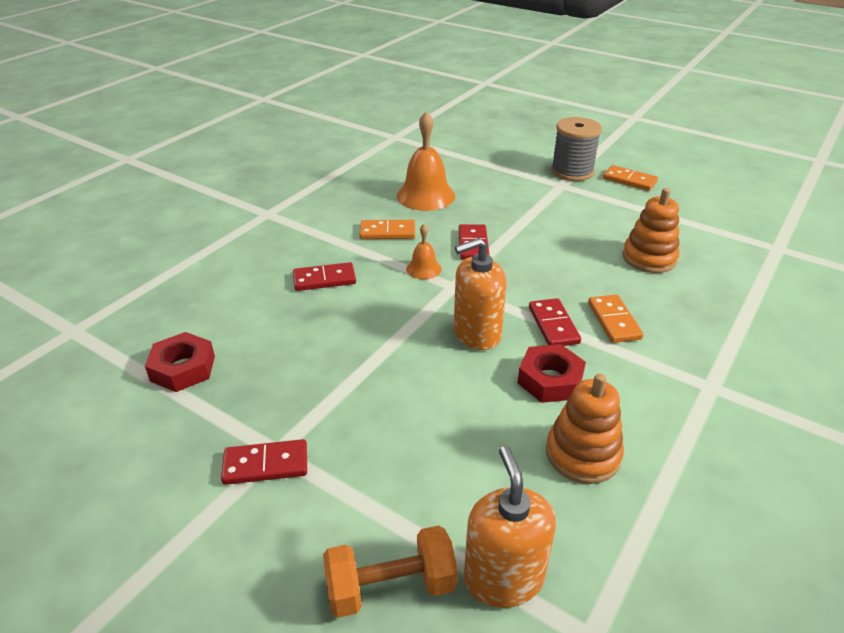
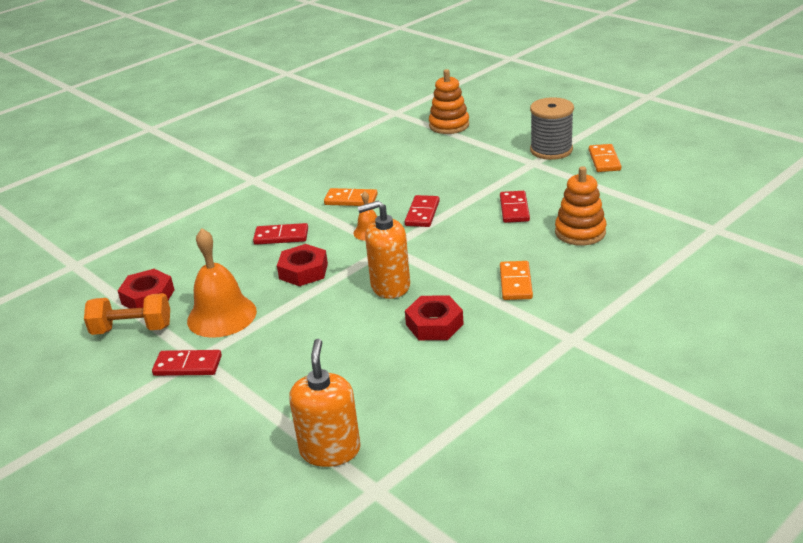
camera: 15 degrees right, 5 degrees down
(367, 321) = (303, 271): none -> red nut
(391, 587) = (247, 447): orange dumbbell -> orange dumbbell (132, 329)
(425, 195) = (399, 168): orange bell -> orange bell (222, 316)
(553, 325) = (459, 283): red domino -> red domino (514, 209)
(582, 454) = (432, 378): orange stacking toy -> orange stacking toy (449, 125)
(629, 180) = (604, 160): orange domino -> orange domino turned 45 degrees clockwise

